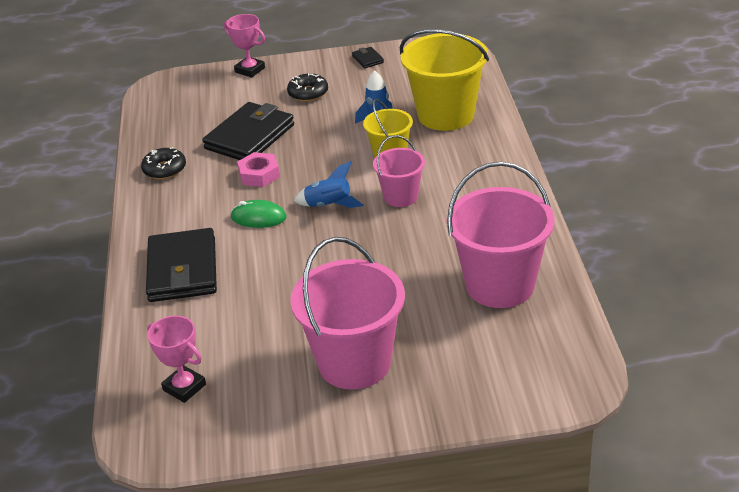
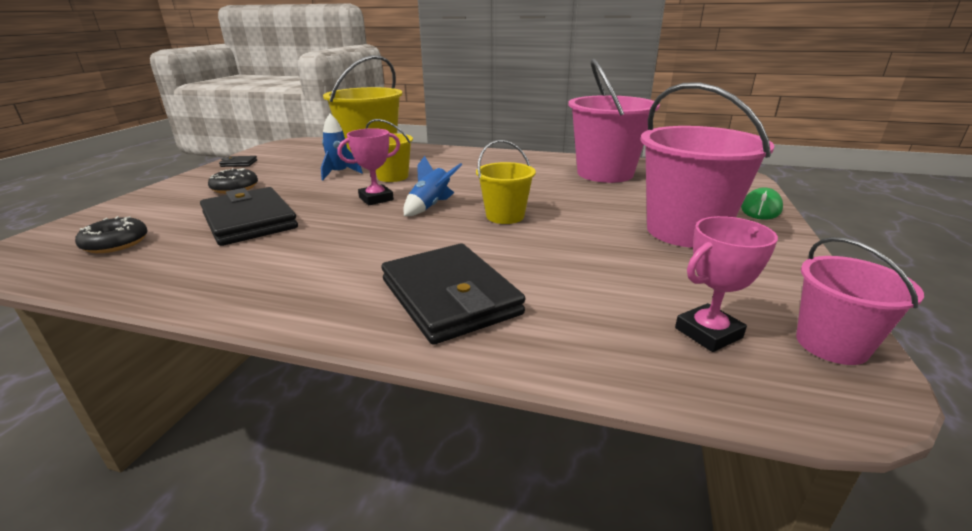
camera: 70 degrees left, 10 degrees down
(164, 169) = (209, 277): black donut -> black donut (116, 243)
(182, 270) = (450, 297): black wallet -> black wallet turned 45 degrees clockwise
(250, 70) = (129, 204): pink trophy -> pink trophy (376, 199)
(258, 217) = (404, 238): green mouse -> green mouse (761, 209)
(259, 175) = (327, 226): pink nut -> none
(330, 252) = (505, 216): none -> yellow bucket
(401, 196) = (456, 182): pink bucket -> pink bucket (831, 344)

